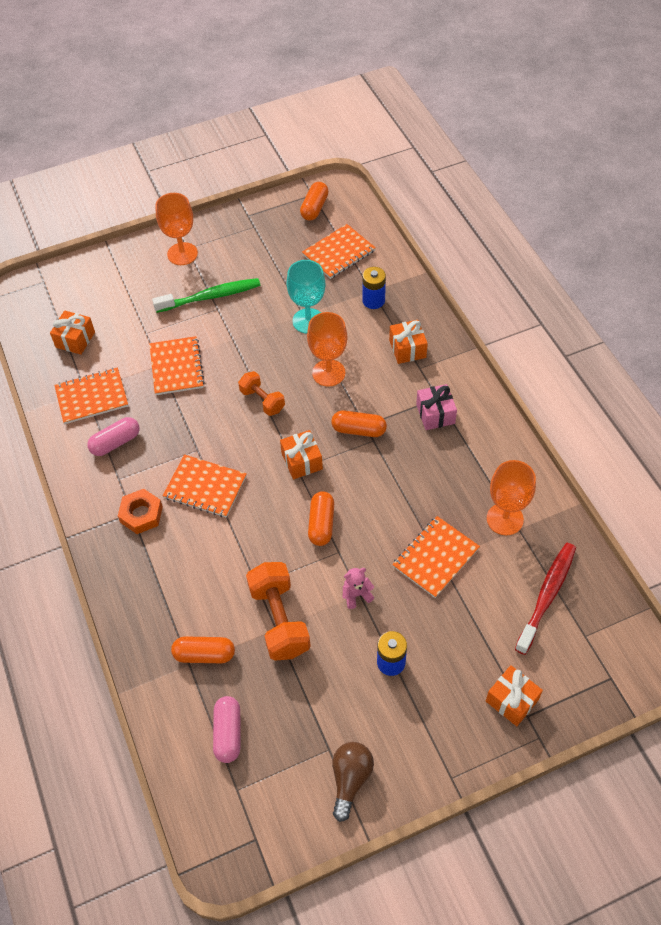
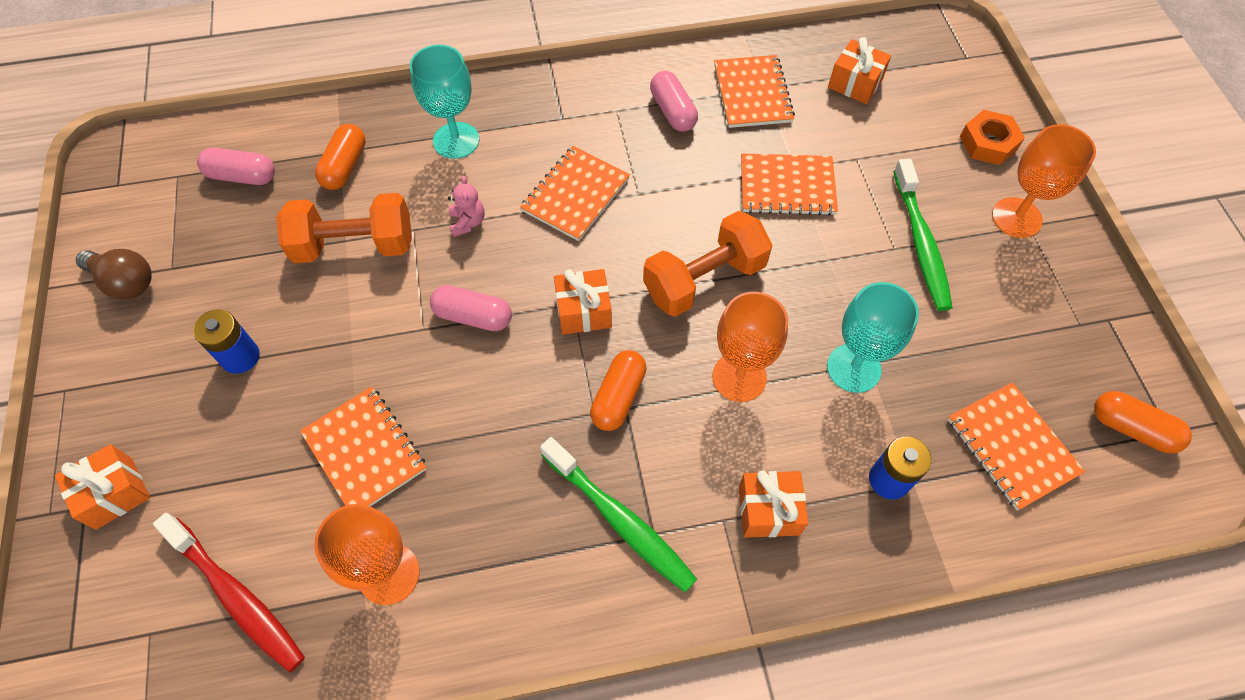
camera: 100 degrees right, 5 degrees up
(141, 514) = (556, 127): orange nut -> orange nut (988, 143)
(165, 580) = (456, 140): none -> turquoise goblet
(262, 400) = (704, 280): orange dumbbell -> orange dumbbell, size x1.65
(321, 524) = (473, 316): orange capsule -> pink capsule
(356, 595) = (351, 337): pink teddy bear -> pink teddy bear (467, 222)
(435, 414) = (620, 520): pink gift -> green toothbrush

